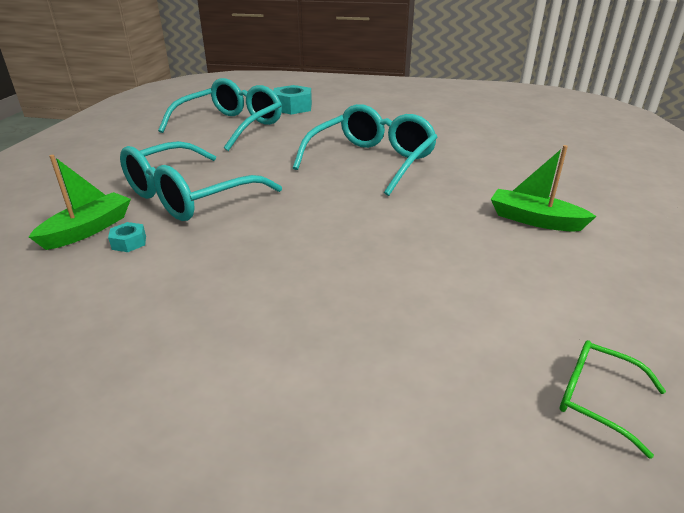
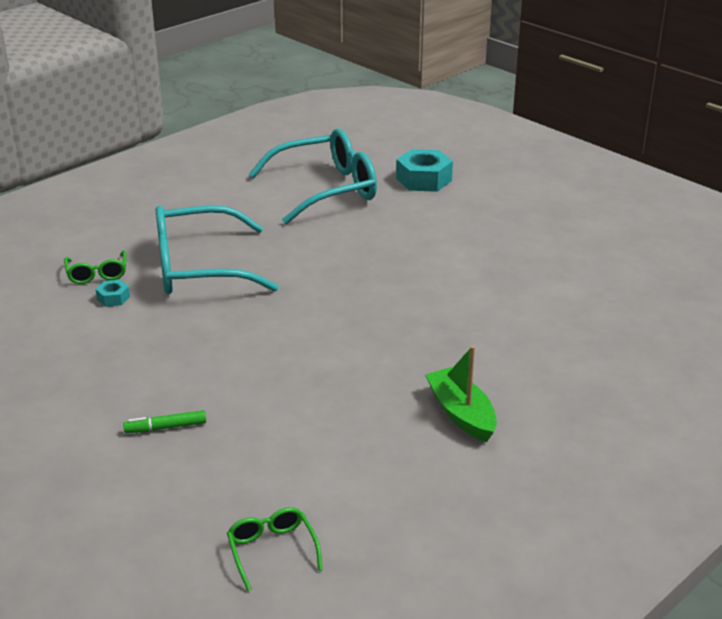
camera: 35 degrees right, 0 degrees up
(88, 229) = (97, 274): green boat -> green glasses
(329, 332) = (166, 427): none -> green marker
(372, 161) = (406, 286): turquoise glasses -> none

